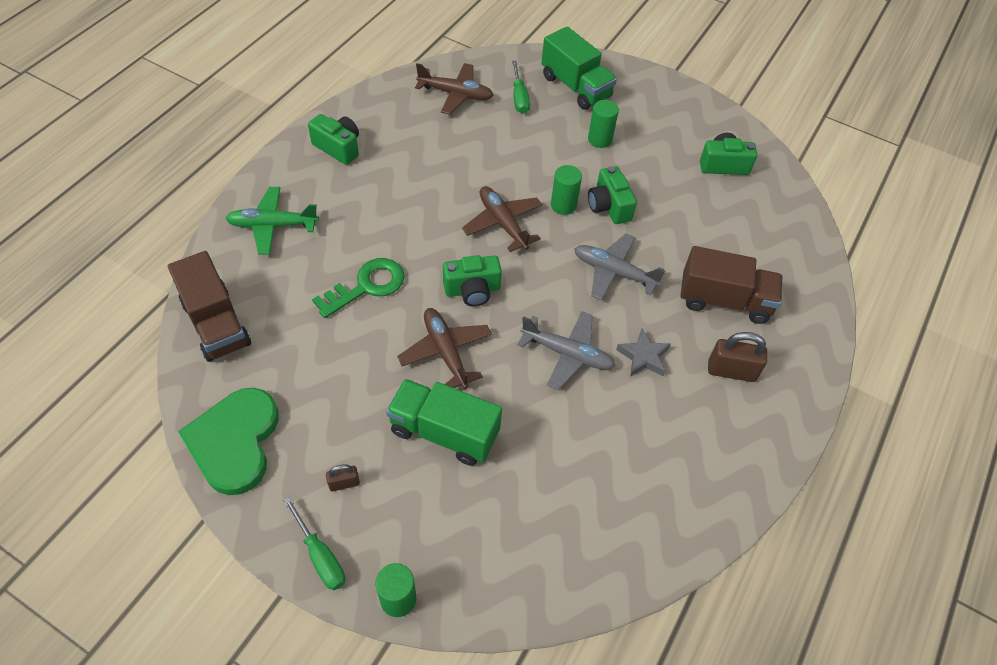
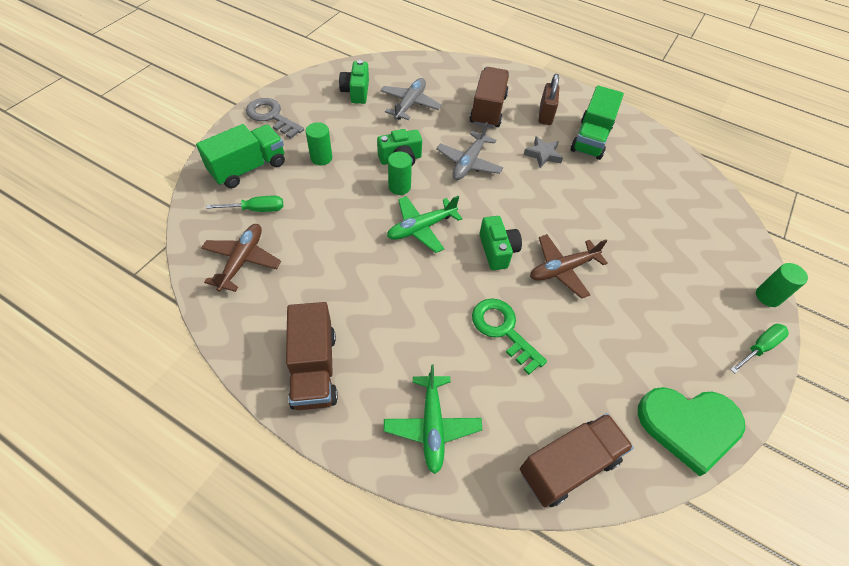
camera: 90 degrees left, 0 degrees up
(338, 147) = (314, 369): green camera -> brown truck
(344, 483) = (697, 335): brown padlock -> none
(444, 432) = (634, 270): green truck -> green truck (591, 139)
(502, 223) = (421, 228): brown plane -> green plane
(567, 354) = (549, 195): grey plane -> grey plane (410, 104)
(659, 96) = (271, 116): none -> grey key

